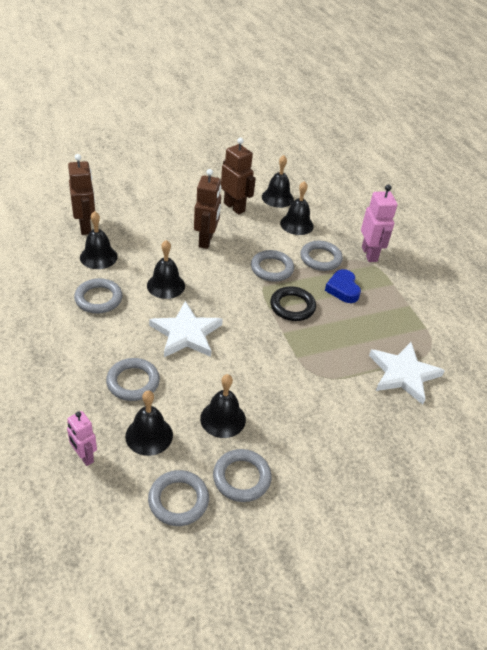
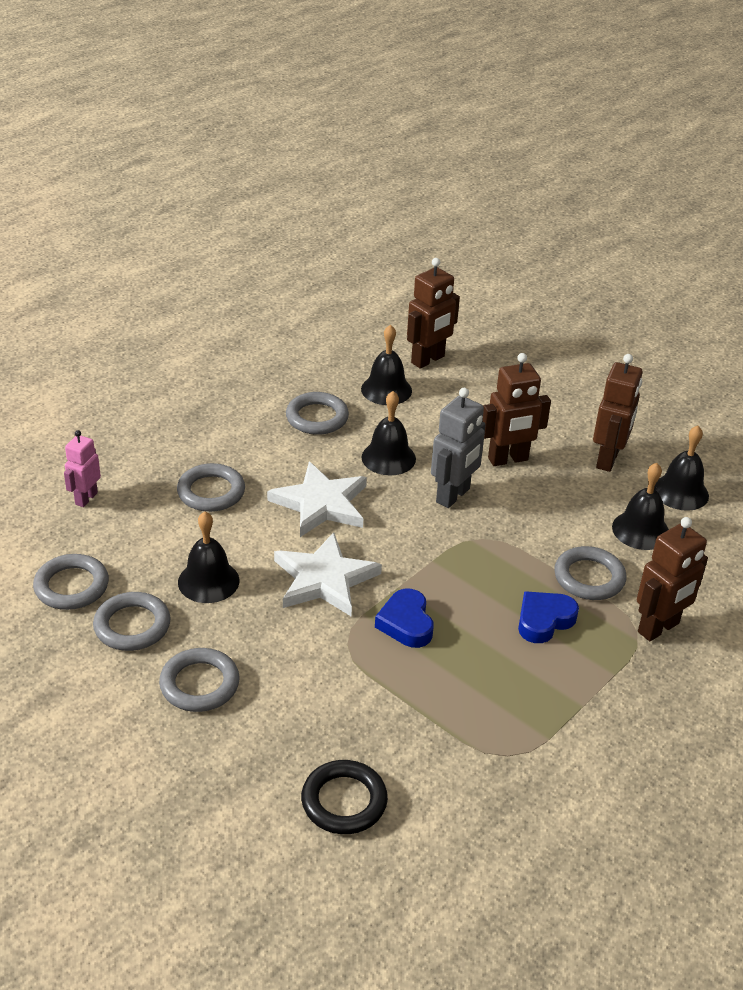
camera: 65 degrees right, 5 degrees down
(149, 435) = (144, 532): black bell -> none
(221, 275) = (453, 496): none -> grey robot
(272, 268) = (515, 536): grey ring -> grey ring (199, 684)
(292, 306) = (457, 580): black ring -> black ring (344, 801)
(315, 343) = (406, 623): none -> blue heart
(369, 254) = (659, 628): pink robot -> brown robot
(403, 374) = (422, 734): white star -> white star (324, 579)

